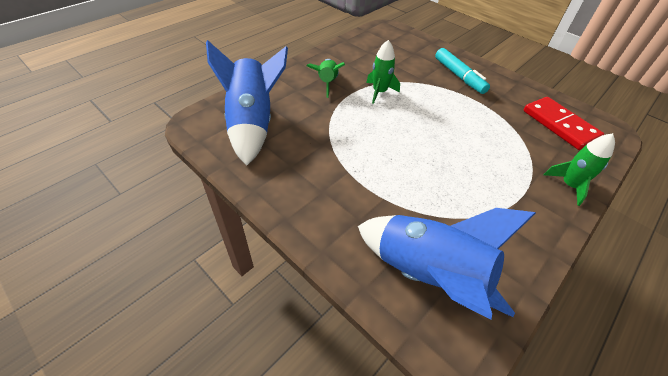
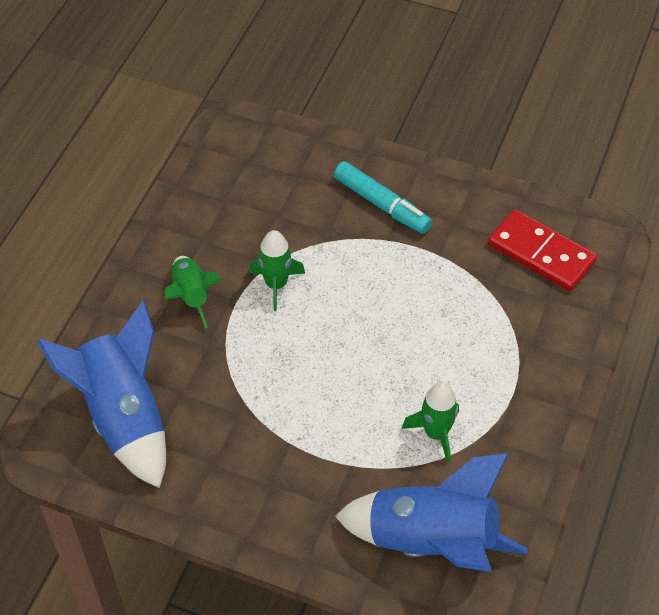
camera: 20 degrees left, 5 degrees up
(569, 185) = (565, 356): green rocket -> green rocket (436, 433)

